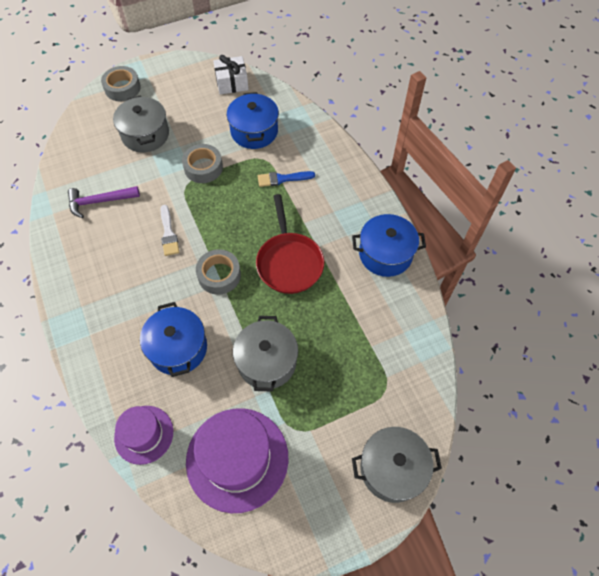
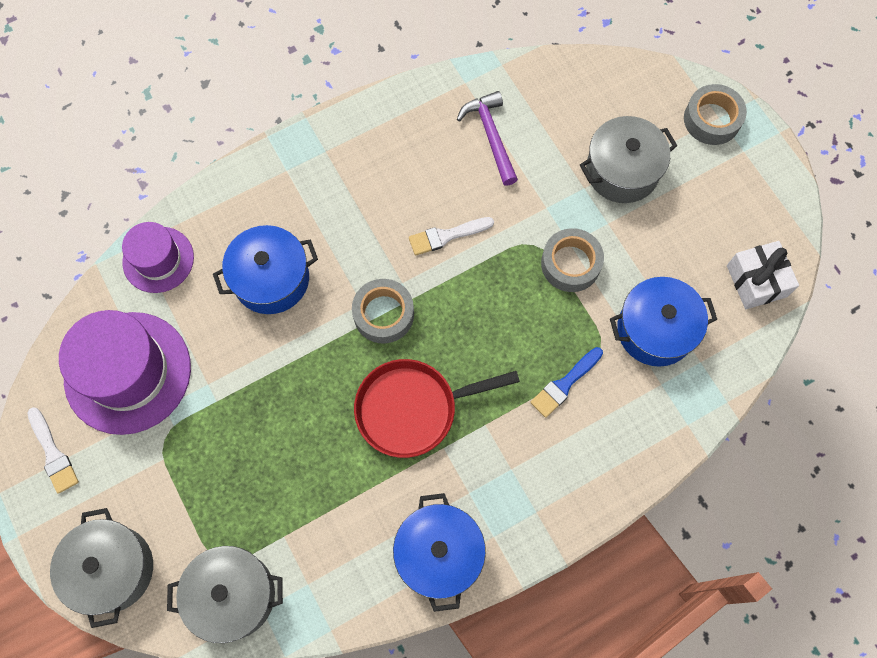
camera: 85 degrees right, 10 degrees up
(267, 362) = (255, 394): grey pot -> grey pot (233, 595)
(282, 179) = (564, 384): blue brush -> blue brush turned 120 degrees counterclockwise
(298, 521) = (53, 454): none -> white brush

